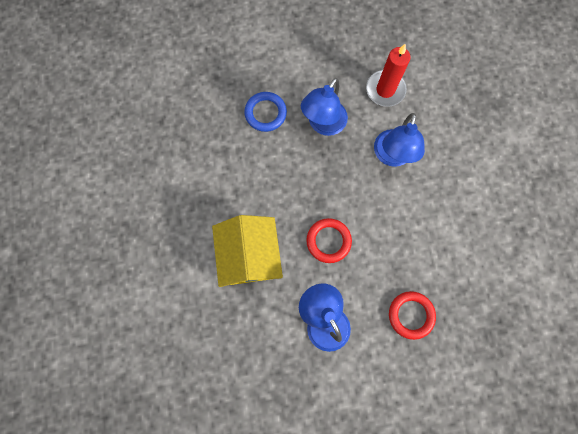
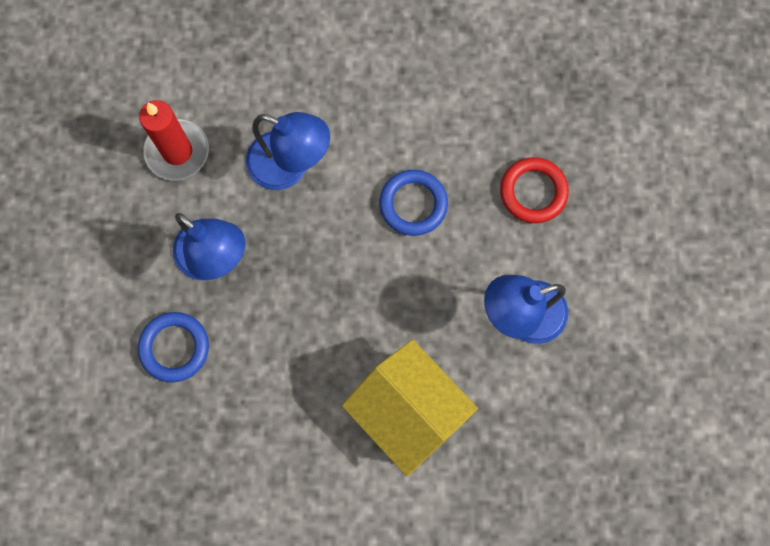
camera: 80 degrees left, 0 degrees up
(250, 256) = (408, 411): yellow house -> yellow house turned 45 degrees clockwise
(328, 241) = (405, 287): red ring -> none
(384, 236) = (413, 204): none -> blue ring

